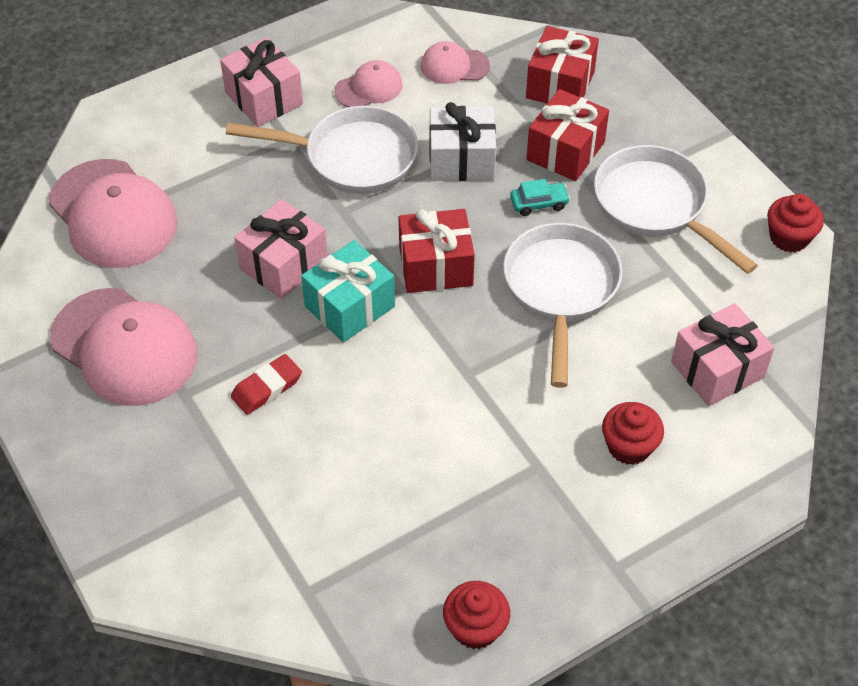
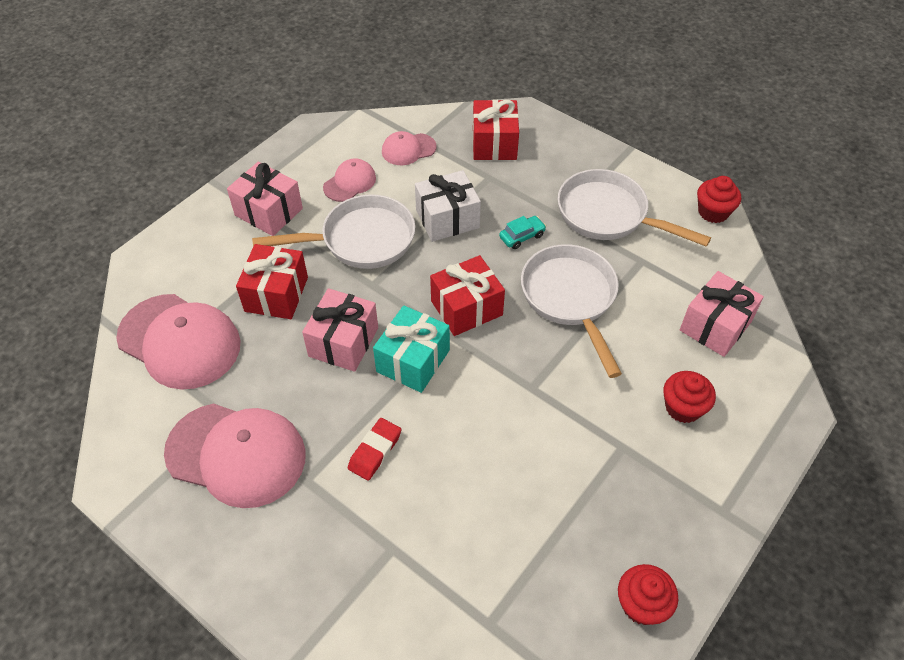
camera: 20 degrees left, 0 degrees up
(565, 151) = (522, 191): red gift -> red gift (276, 294)

